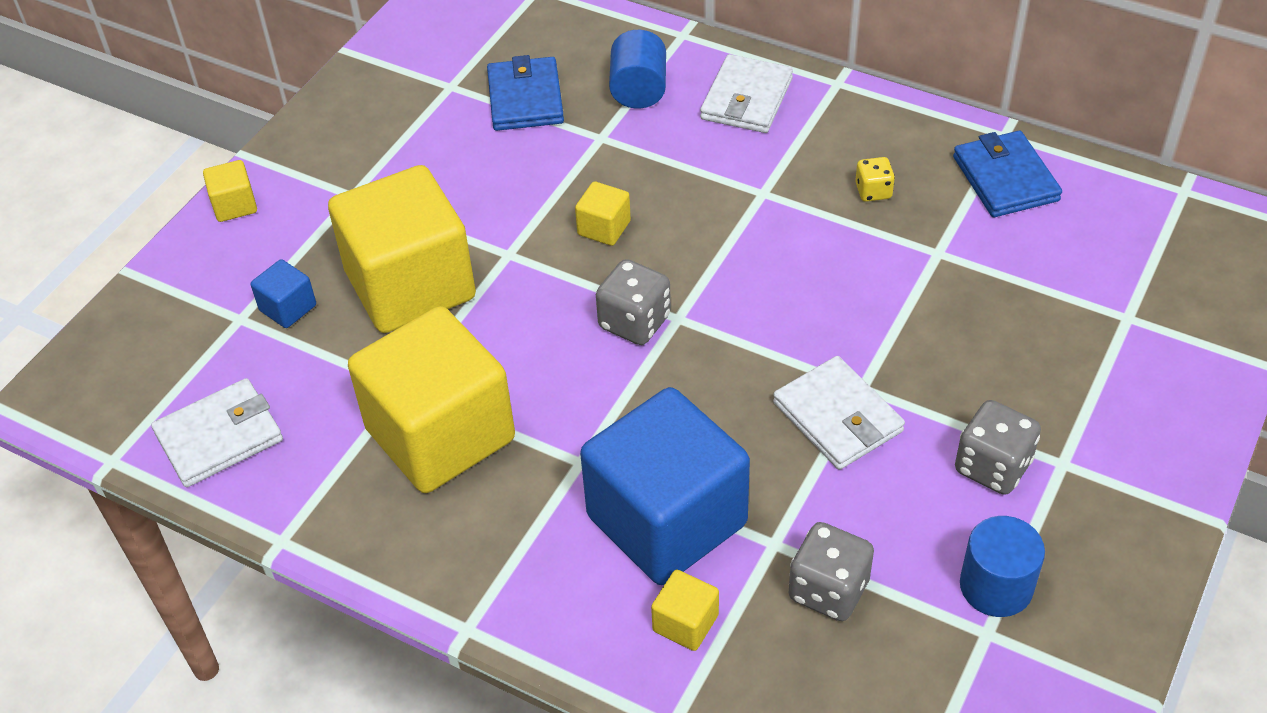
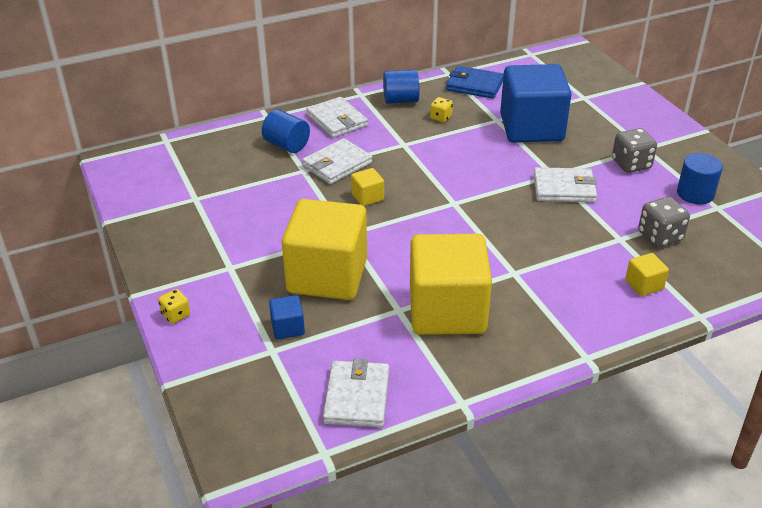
camera: 55 degrees left, 10 degrees down
(234, 205) = (176, 315): yellow cube -> yellow dice
(525, 98) = (241, 179): blue wallet -> none
(634, 322) = (442, 216): grey dice -> none
(646, 159) = (337, 164): none -> white wallet
(667, 520) = (577, 263): blue cube -> blue cube (531, 128)
(870, 128) = (401, 100): none -> blue cylinder

